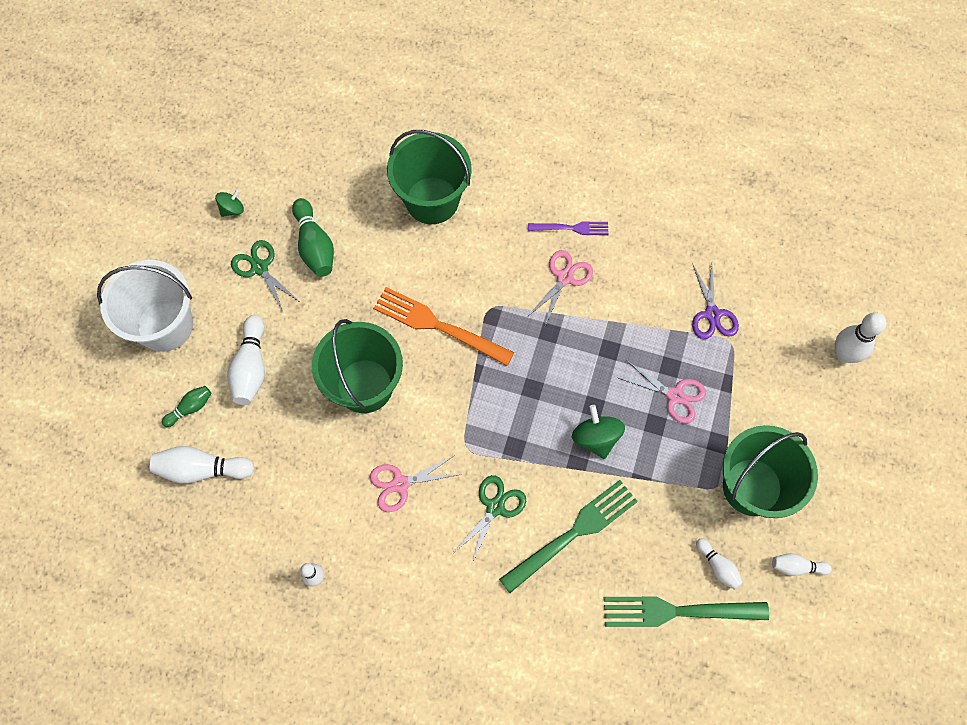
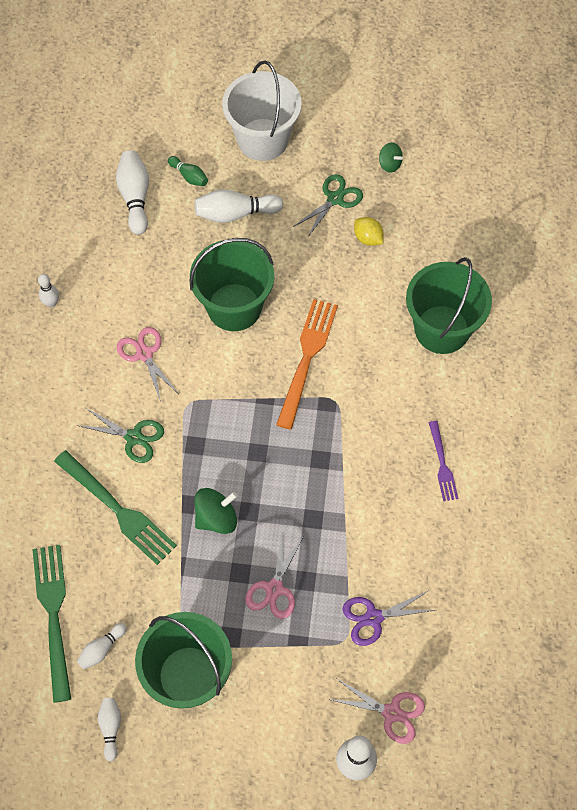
camera: 80 degrees right, 5 degrees down
(315, 245) = (368, 238): green bowling pin -> yellow lemon
(564, 277) = (384, 465): pink scissors -> pink scissors (392, 713)

